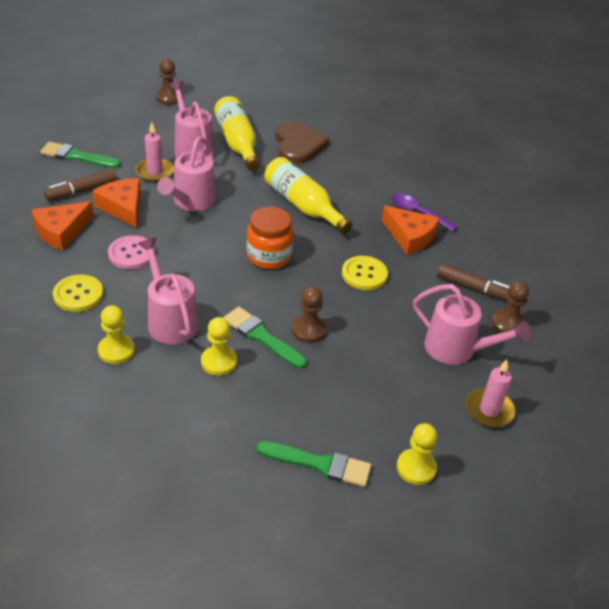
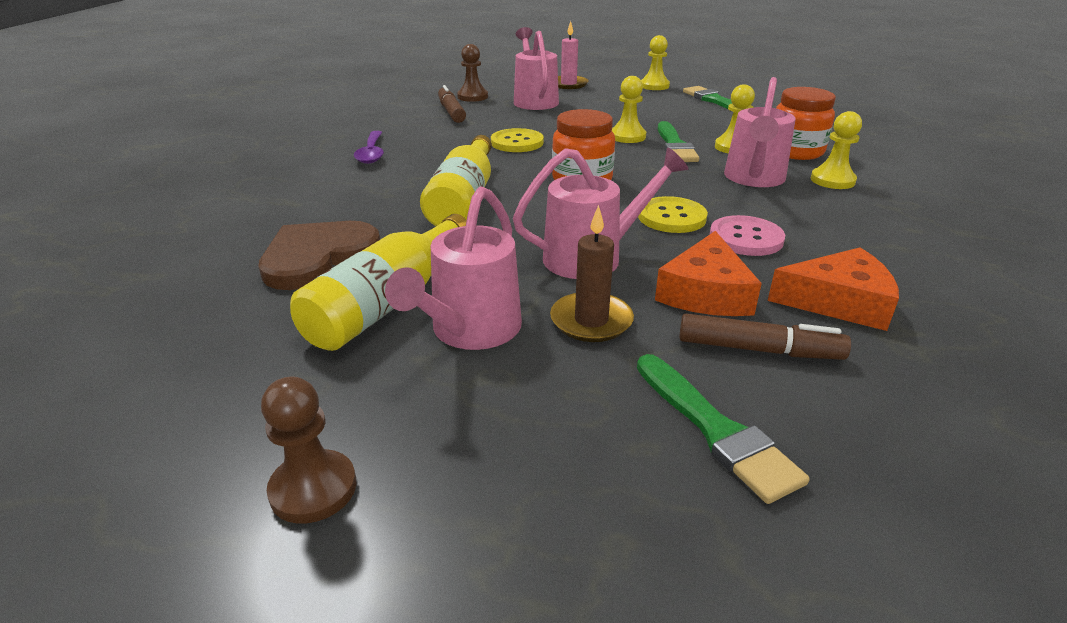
camera: 130 degrees left, 10 degrees down
(78, 294) = (852, 229): yellow button -> yellow button (671, 217)
(155, 172) = (591, 321): pink candle -> brown candle
(168, 384) = (795, 152): none -> orange jar
(308, 330) = (627, 136): brown pawn -> yellow pawn
(410, 236) = (421, 145): orange cheese -> none

